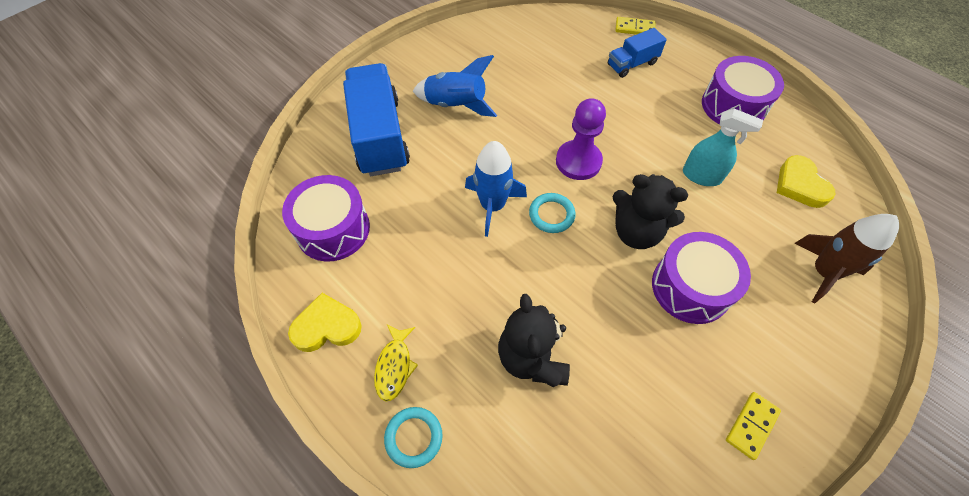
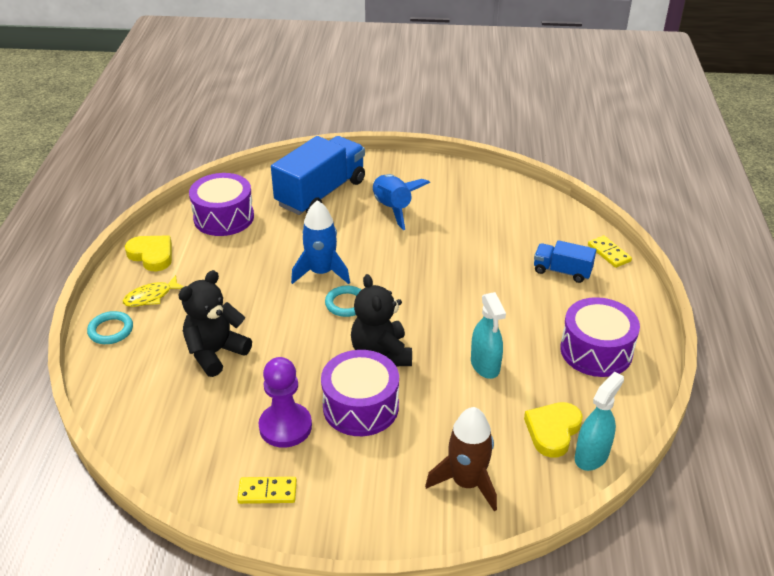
camera: 50 degrees right, 20 degrees down
(578, 161) = (414, 292): purple pawn -> purple pawn (285, 427)
(838, 181) = (591, 455): none -> turquoise spray bottle

